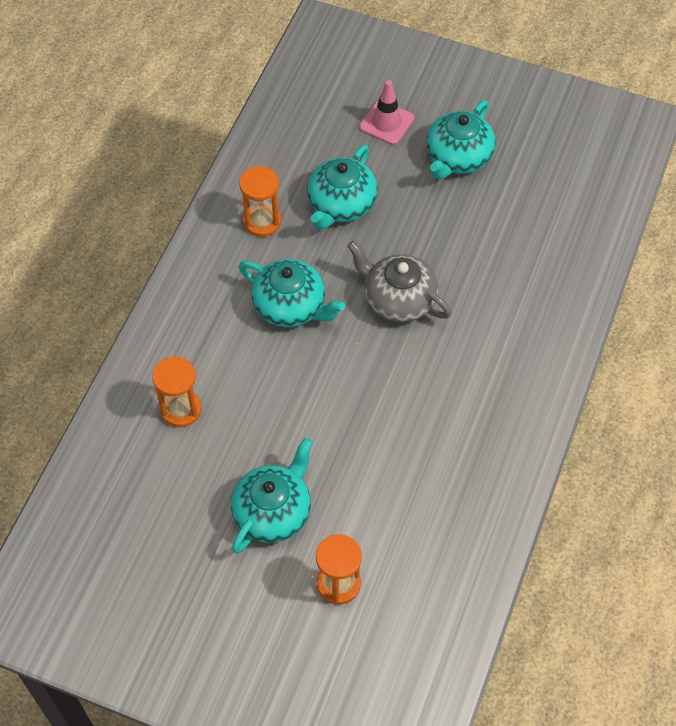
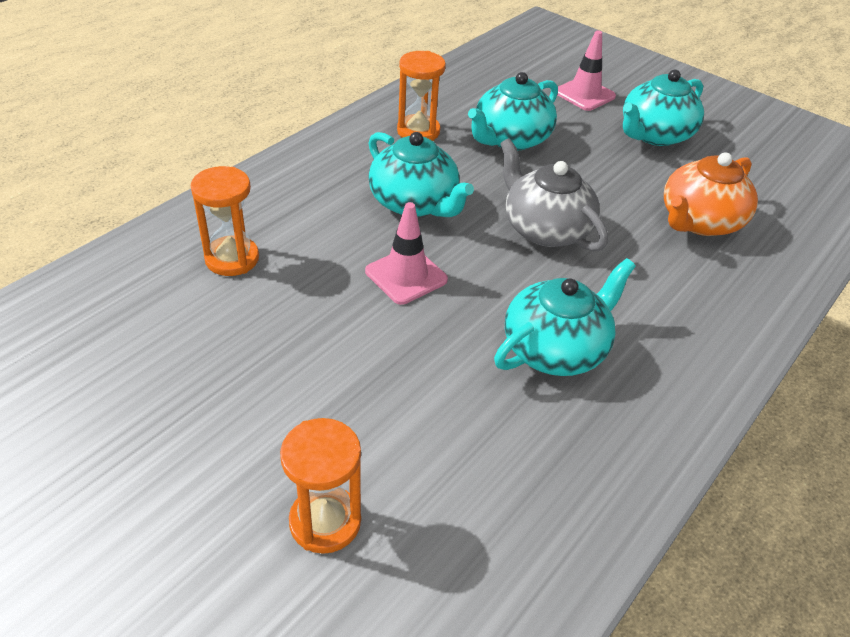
camera: 15 degrees right, 15 degrees down
(273, 512) = (281, 398): turquoise teapot -> turquoise teapot (555, 349)
(312, 381) = (406, 275): none -> pink traffic cone
(512, 250) = (699, 221): none -> orange teapot

